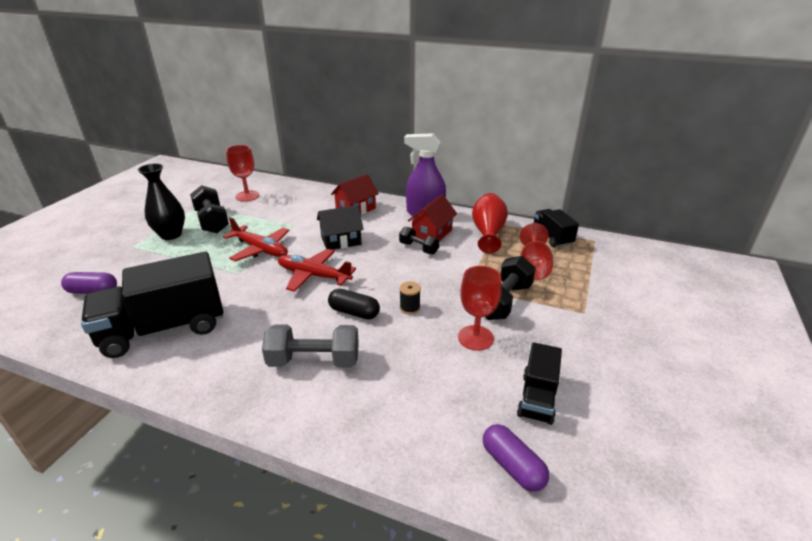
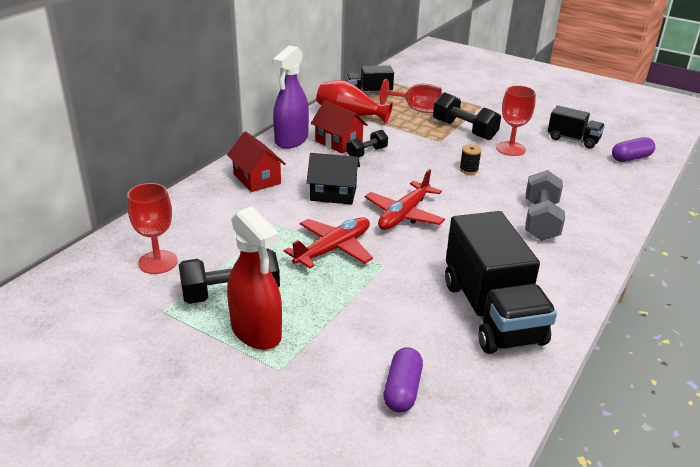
camera: 80 degrees left, 0 degrees up
(171, 234) = (256, 331): black vase -> red spray bottle
(341, 240) = (333, 194): black house -> black house turned 75 degrees counterclockwise
(354, 312) = (472, 196): black capsule -> none

